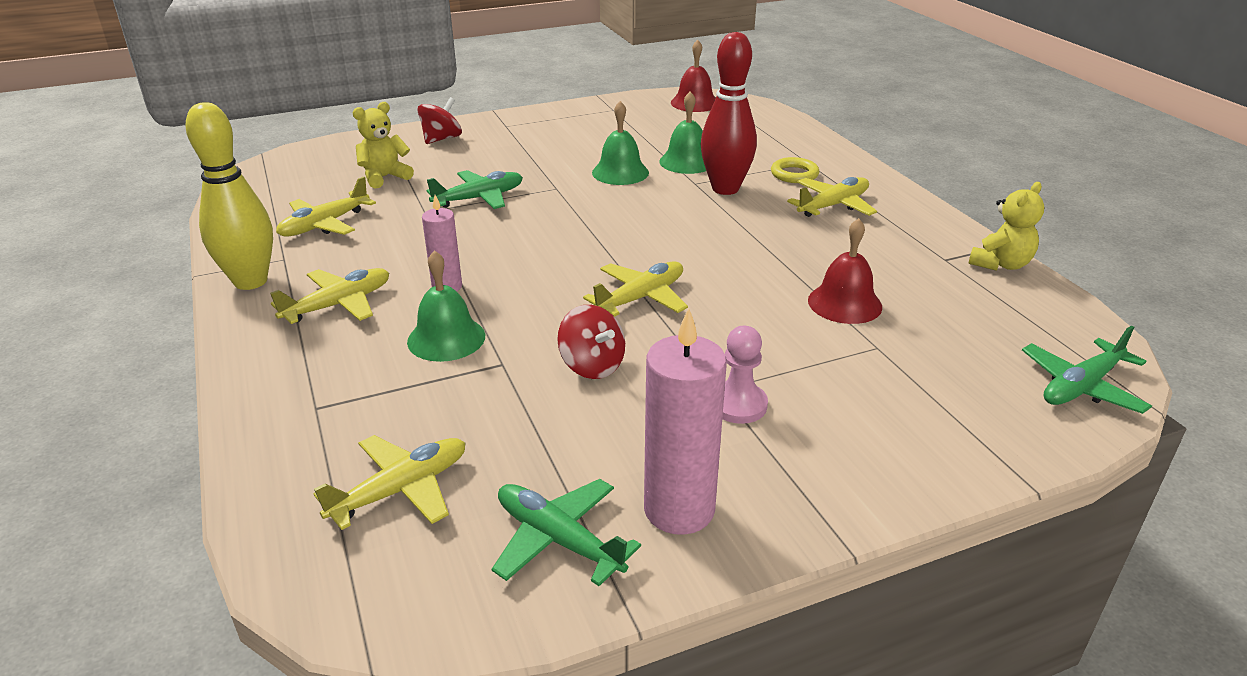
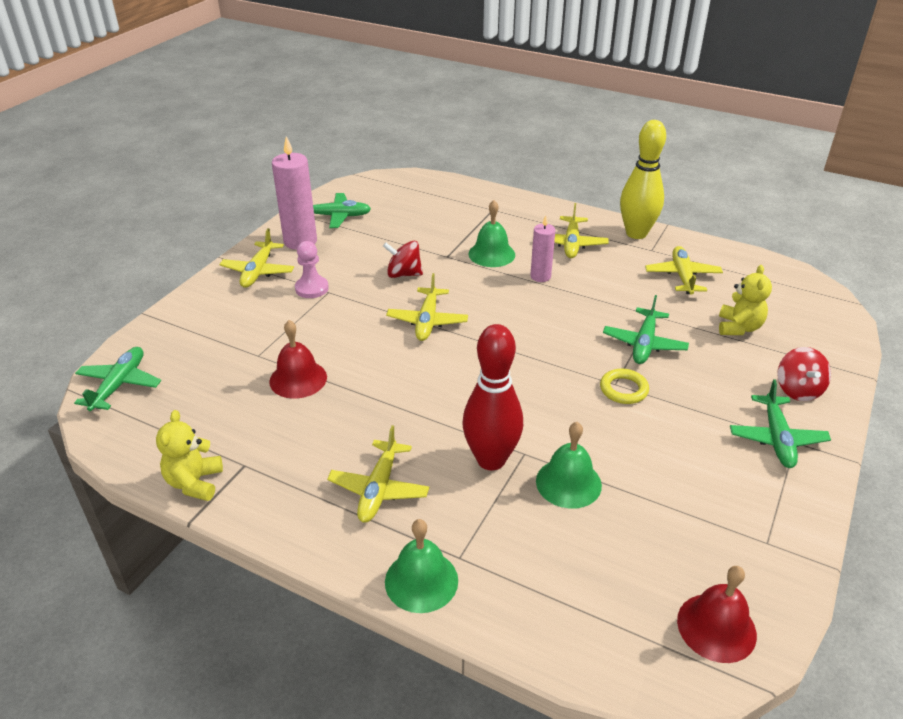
camera: 140 degrees right, 5 degrees up
(401, 489) = (413, 204): yellow plane -> yellow plane (258, 271)
(513, 130) = (777, 439): none -> green plane
(620, 172) = (599, 431): green bell -> green bell (421, 581)
(794, 174) = (453, 522): yellow ring -> yellow ring (623, 389)

